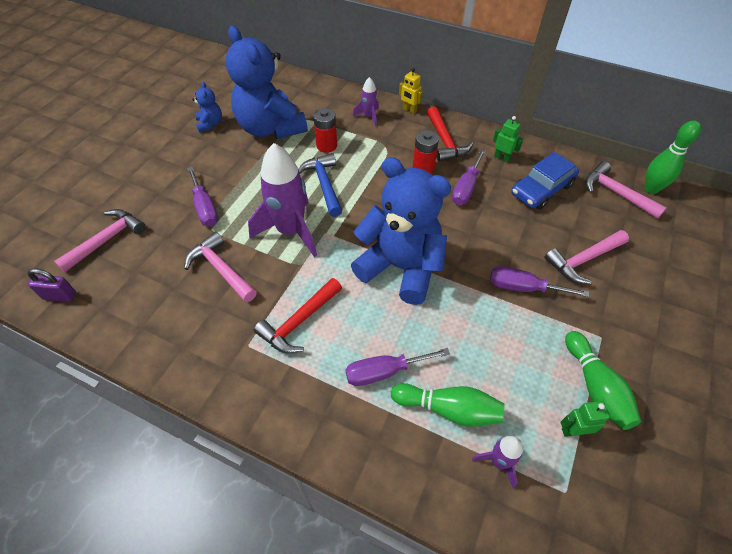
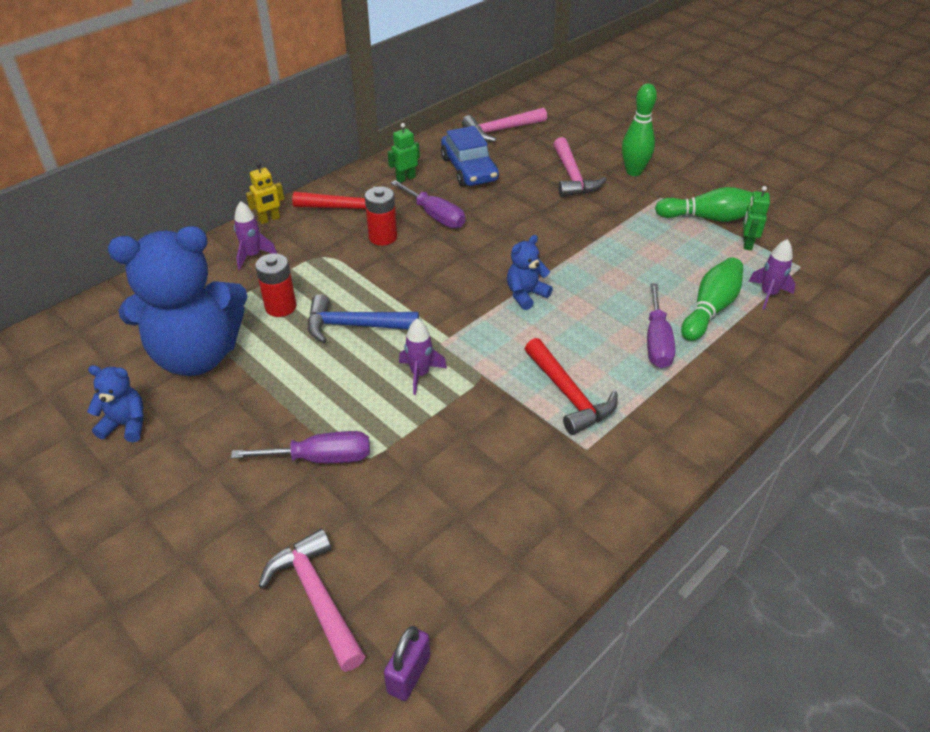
camera: 70 degrees left, 10 degrees down
(221, 269) = (451, 457): pink hammer -> none
(290, 231) = (420, 374): purple rocket -> purple rocket, size x0.48
(401, 267) = (526, 295): blue teddy bear -> blue teddy bear, size x0.43
(523, 288) = (589, 222): purple screwdriver -> none
(651, 189) = (506, 111): green bowling pin -> green bowling pin (633, 172)

